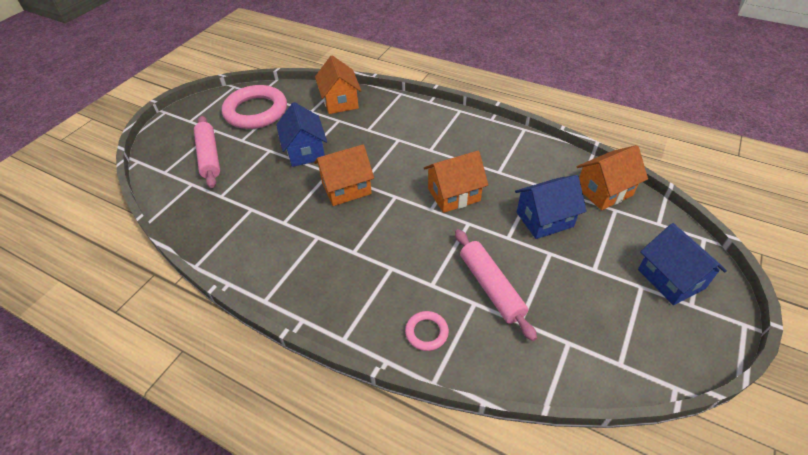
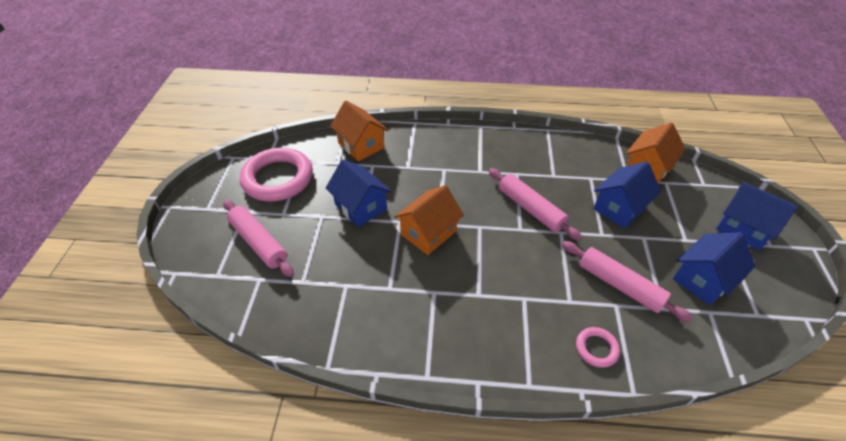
camera: 25 degrees left, 0 degrees up
(454, 195) = (530, 209): orange house -> pink rolling pin
(584, 311) = (703, 280): none -> blue house

